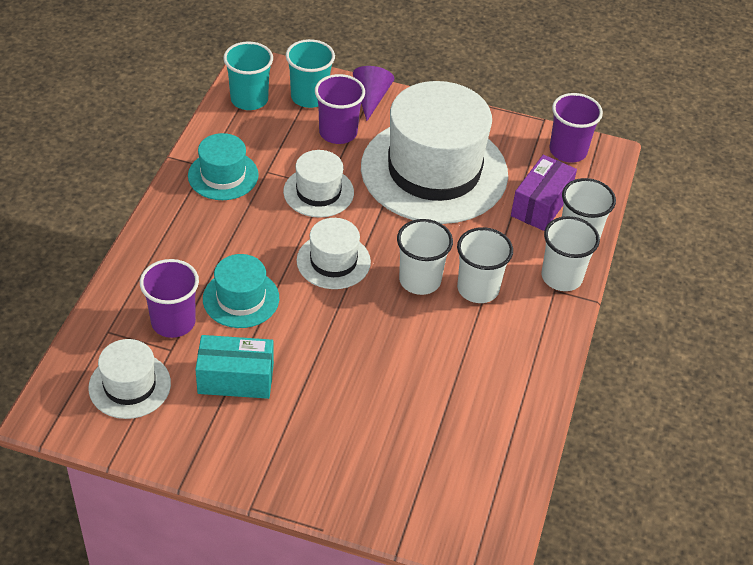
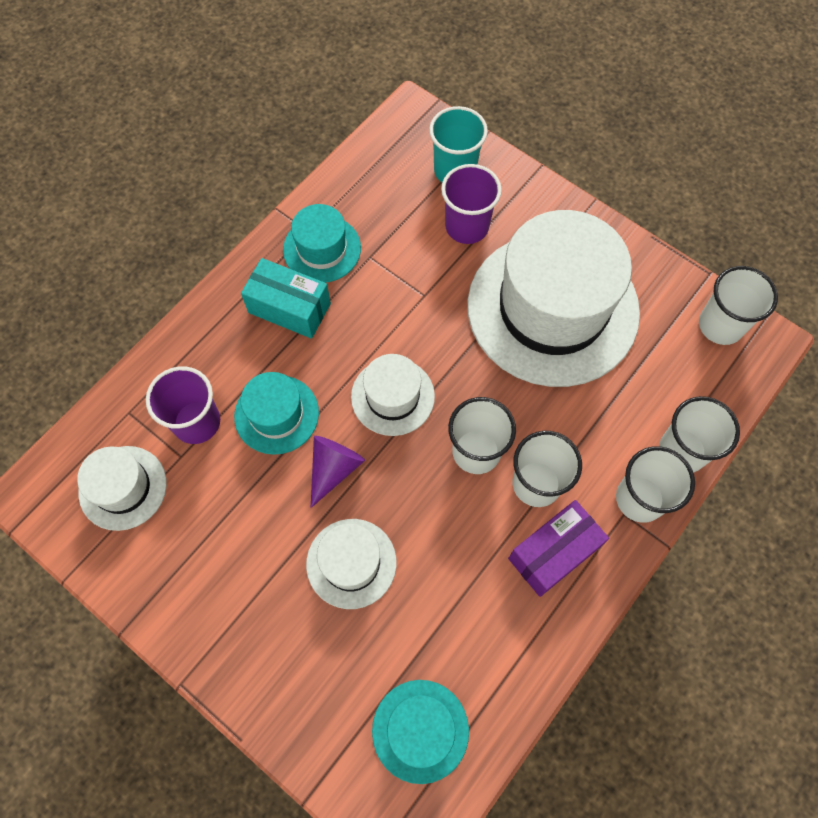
camera: 25 degrees right, 20 degrees up
(235, 379) = (230, 516): turquoise box -> turquoise box (289, 308)
(249, 99) = (389, 156): turquoise cup -> none
(318, 192) = (413, 300): white hat -> white hat (351, 563)
(371, 98) = (522, 190): purple cone -> purple cone (334, 469)
(466, 476) = (420, 730): none -> turquoise hat
(541, 205) = (657, 391): purple box -> purple box (553, 553)
(568, 151) = (720, 325): purple cup -> white cup

